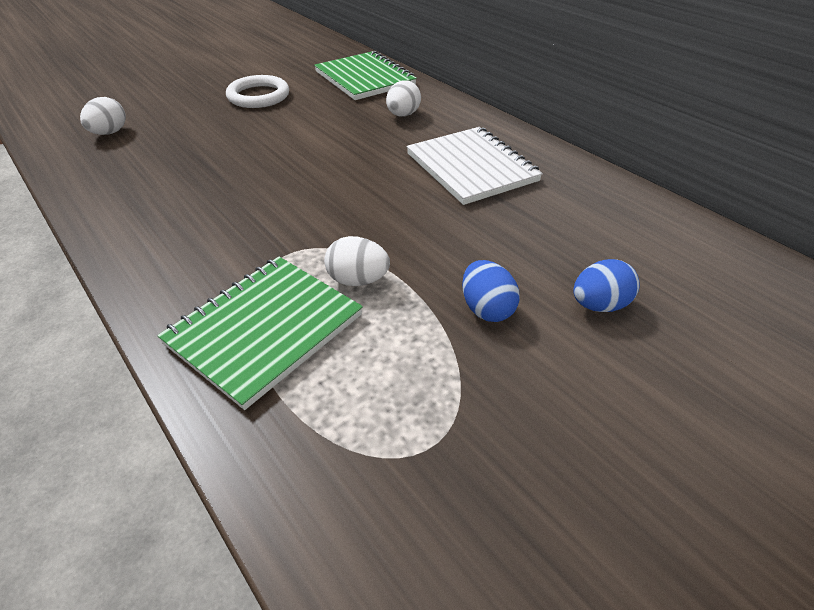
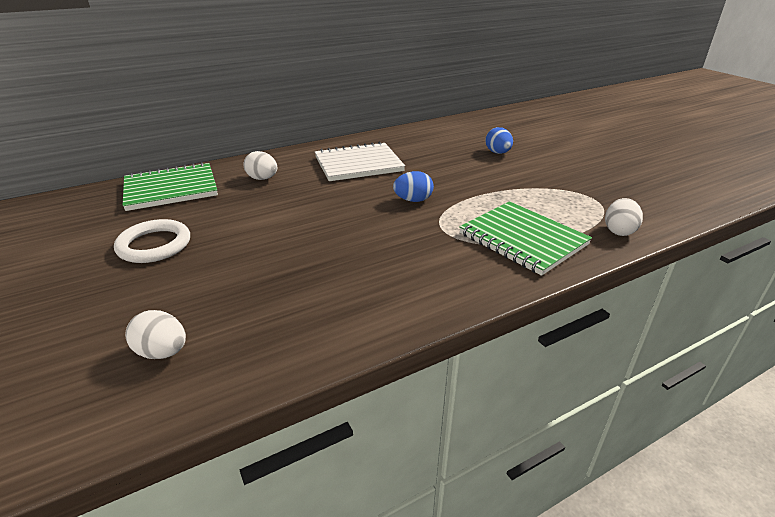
camera: 80 degrees left, 10 degrees down
(358, 280) = (476, 208): white egg -> white egg (619, 231)
(486, 309) = (501, 176): blue egg -> blue egg (413, 200)

